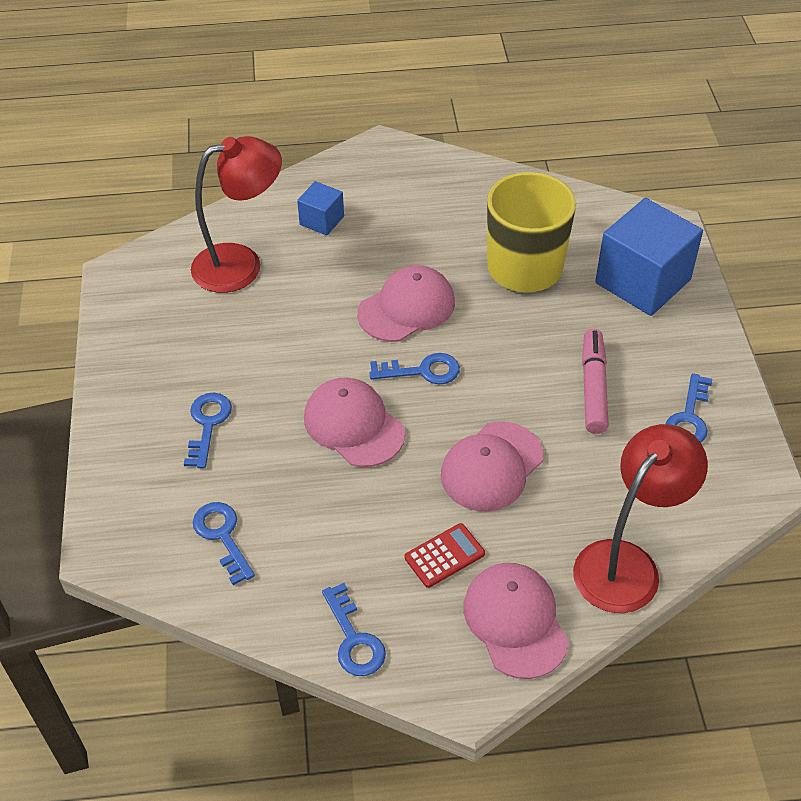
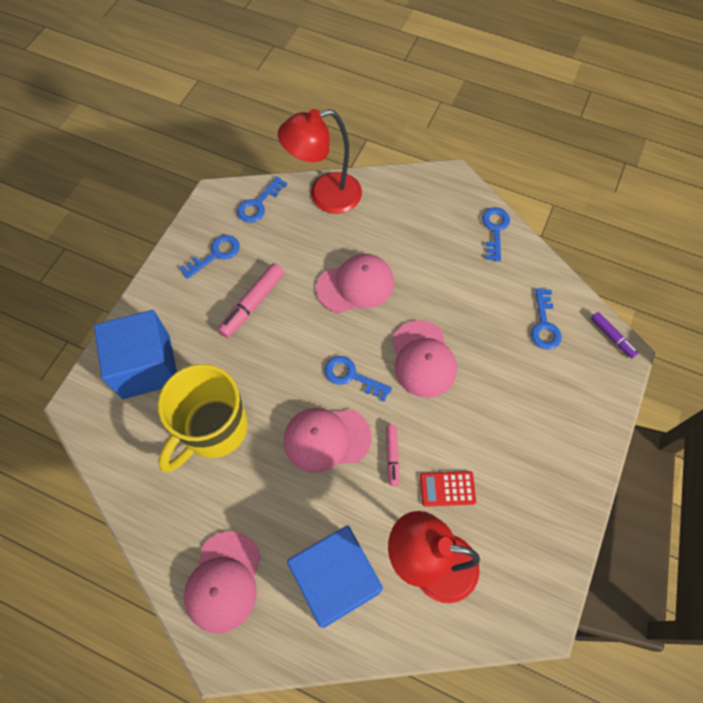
camera: 150 degrees left, 15 degrees up
(124, 564) = (612, 337): none -> purple marker
(207, 424) = (522, 413): blue key -> blue key (258, 204)
(322, 220) = (336, 580): blue cube -> blue cube, size x2.00
(330, 324) = (392, 456): none -> pink marker
(444, 555) = (419, 248): red calculator -> red calculator (447, 489)
(515, 621) = (404, 198): pink cap -> pink cap (223, 581)

